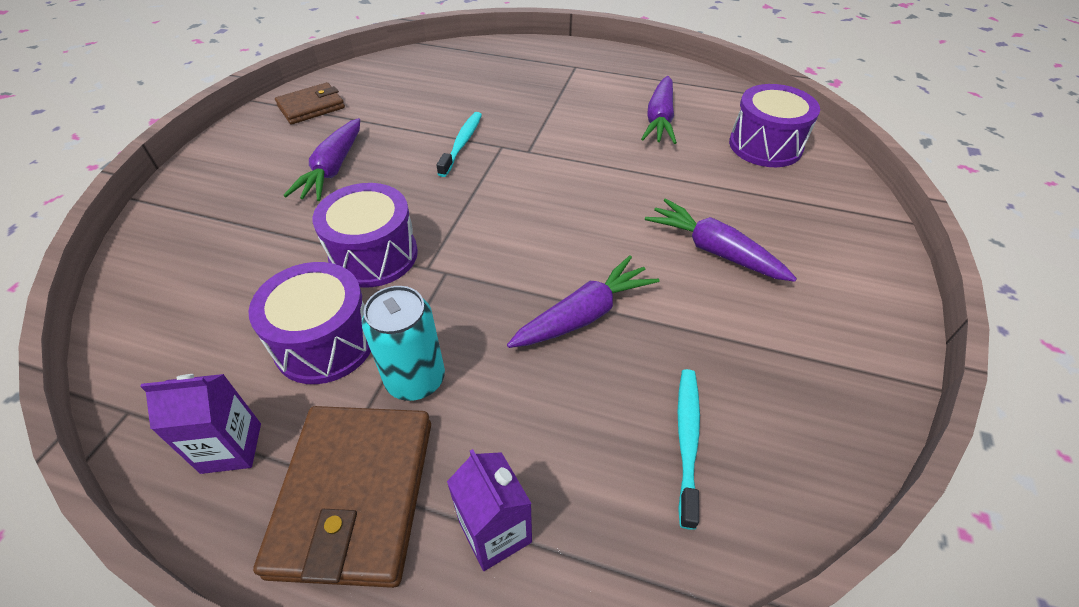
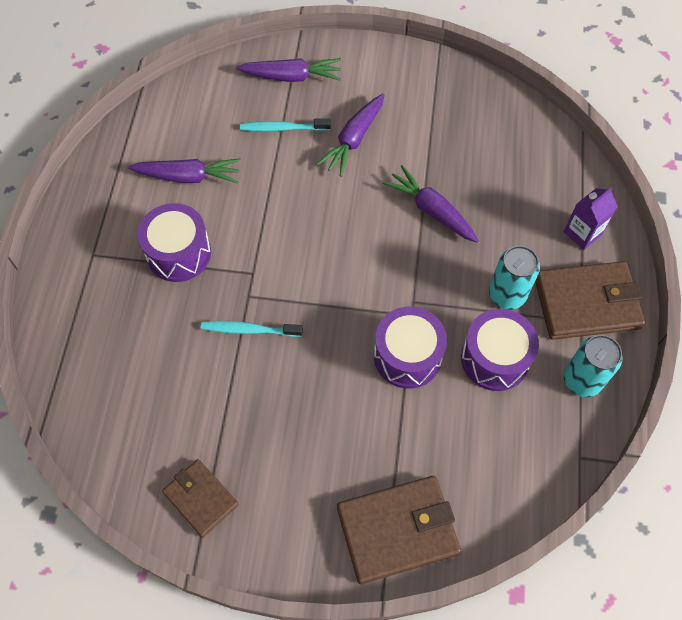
camera: 100 degrees left, 15 degrees up
(187, 218) = (397, 530): none -> brown wallet
(231, 448) = (582, 380): purple carton -> turquoise can
(333, 169) = (306, 431): purple carrot -> purple carrot (291, 77)
(687, 440) = (506, 154): turquoise toothbrush -> turquoise toothbrush (283, 128)
(765, 145) = (220, 103): purple drum -> purple drum (179, 253)

